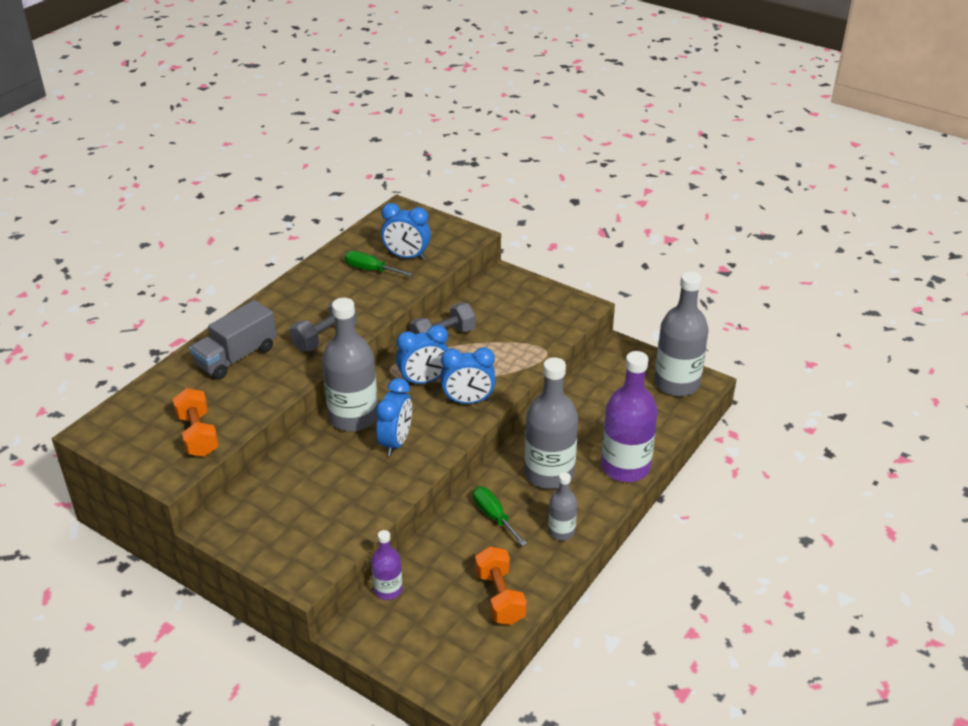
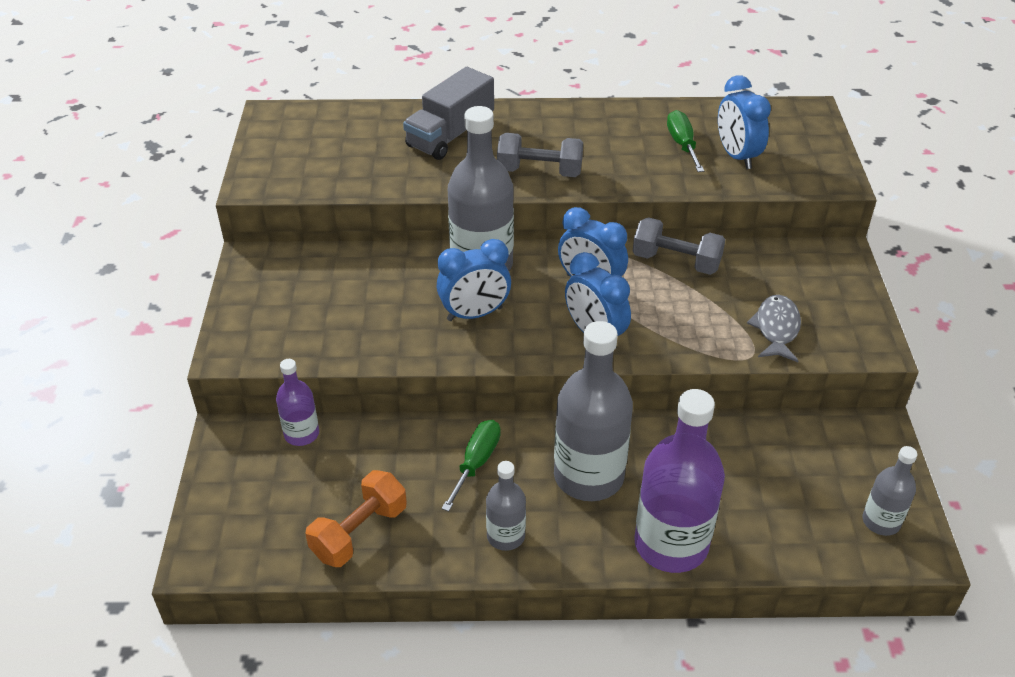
camera: 55 degrees right, 5 degrees up
(198, 435) = (320, 171): orange dumbbell -> none
(236, 357) = (450, 135): grey truck -> grey truck turned 60 degrees counterclockwise
(536, 331) = (776, 329): none -> grey fish
(676, 383) = (881, 521): grey bottle -> grey bottle, size x0.52

